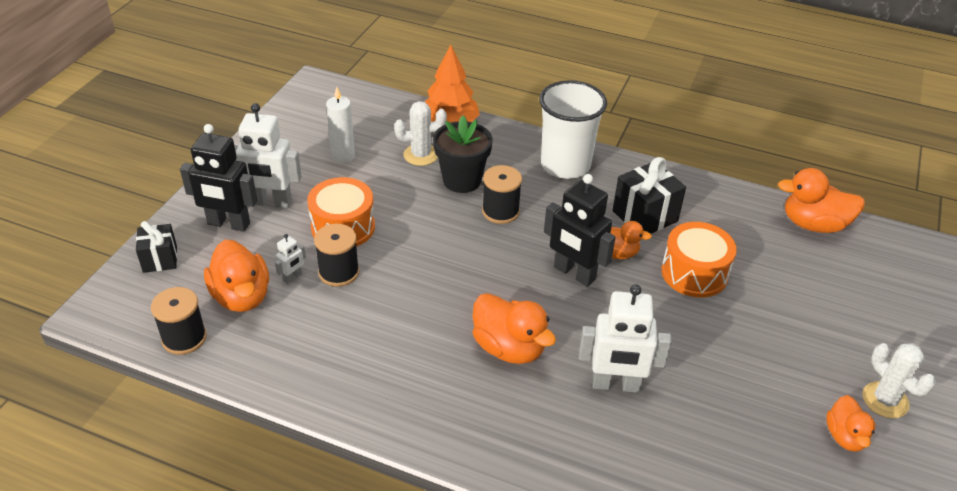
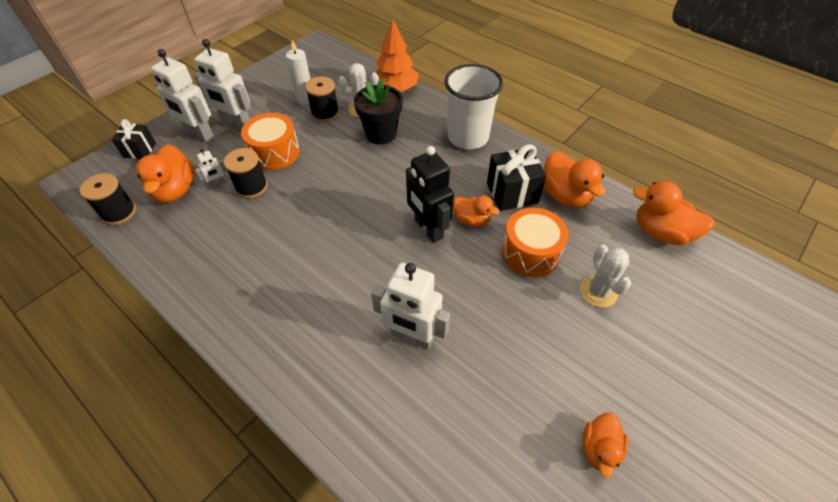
camera: 20 degrees right, 10 degrees up
(228, 224) = (199, 134): black robot -> white robot
(500, 211) = (397, 164): black spool -> black spool (325, 113)
(509, 348) = (343, 280): orange duck -> orange duck (565, 195)
(885, 400) = (656, 423): white cactus -> white cactus (598, 291)

